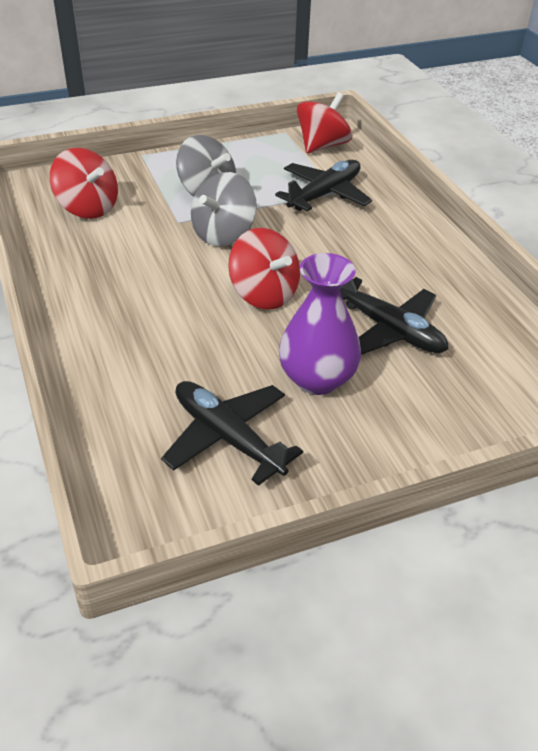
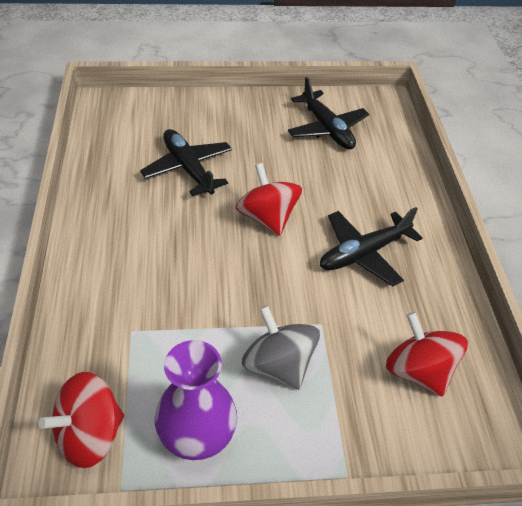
camera: 165 degrees left, 5 degrees up
(223, 234) = (279, 295): grey spinning top -> none
(317, 379) = (258, 148): purple vase -> purple vase (197, 434)
(324, 194) = (146, 331): black plane -> black plane (363, 253)

